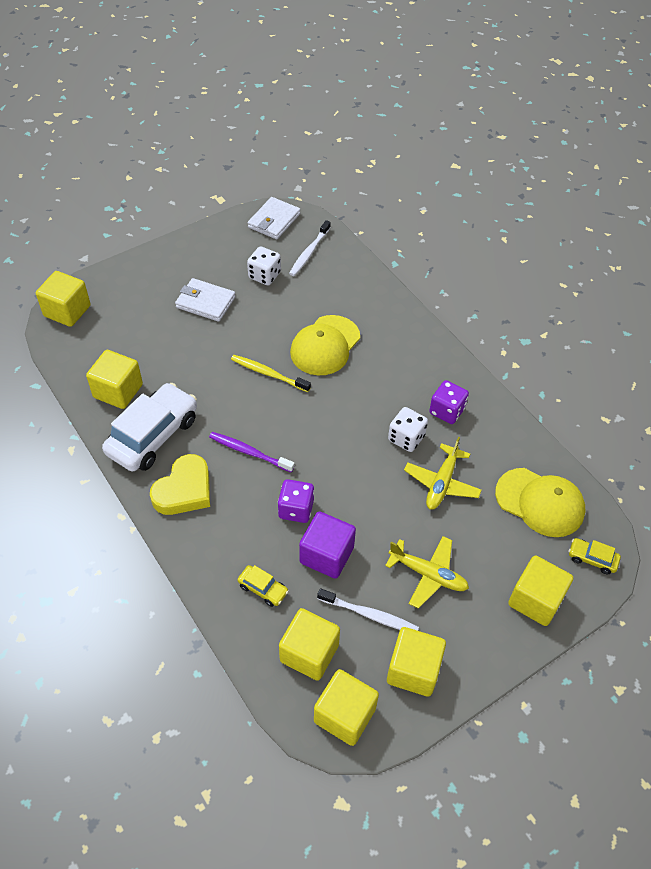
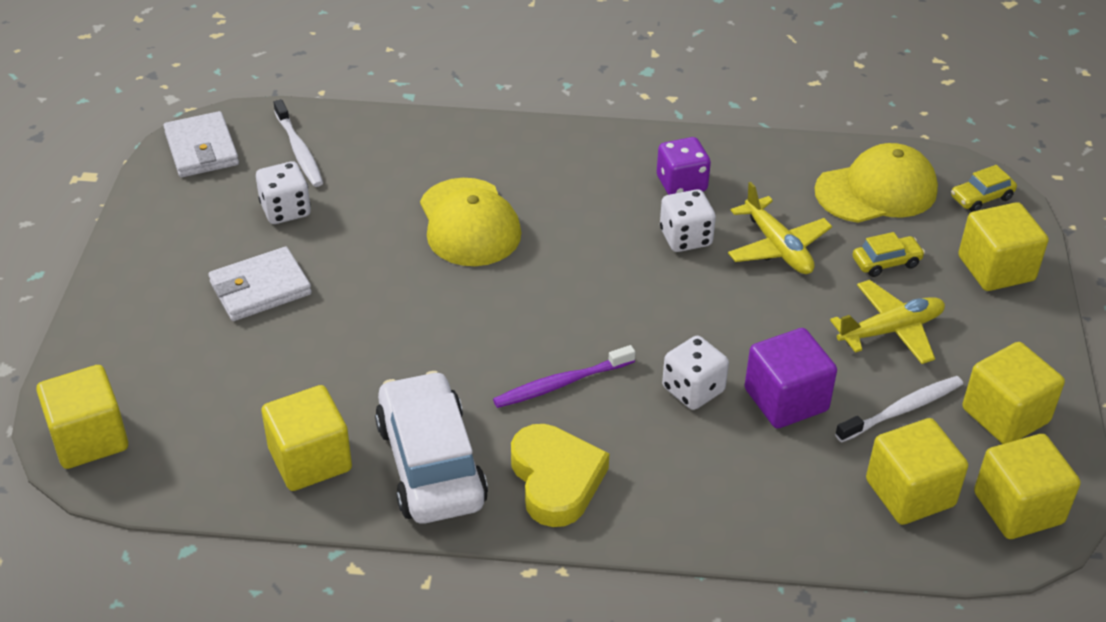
camera: 50 degrees left, 10 degrees down
(263, 589) = (782, 485): yellow car -> yellow car (886, 262)
(268, 373) = (454, 297): yellow toothbrush -> none
(296, 509) = (693, 390): purple dice -> white dice

